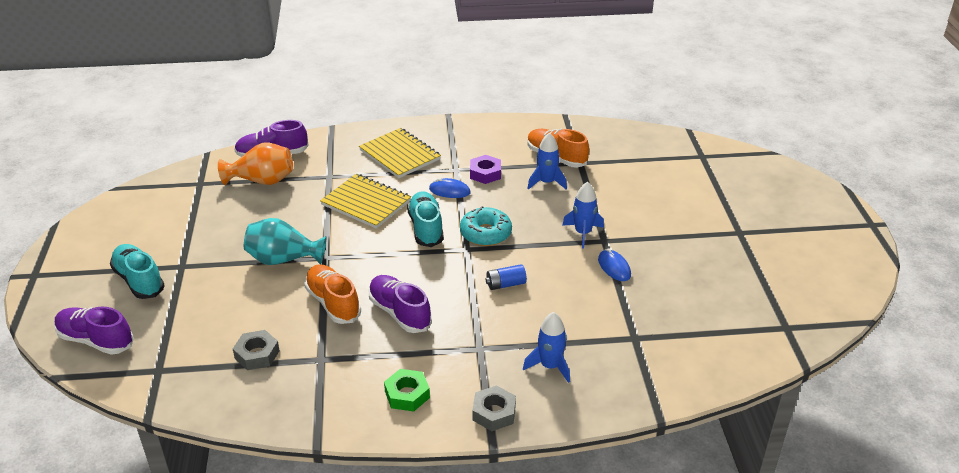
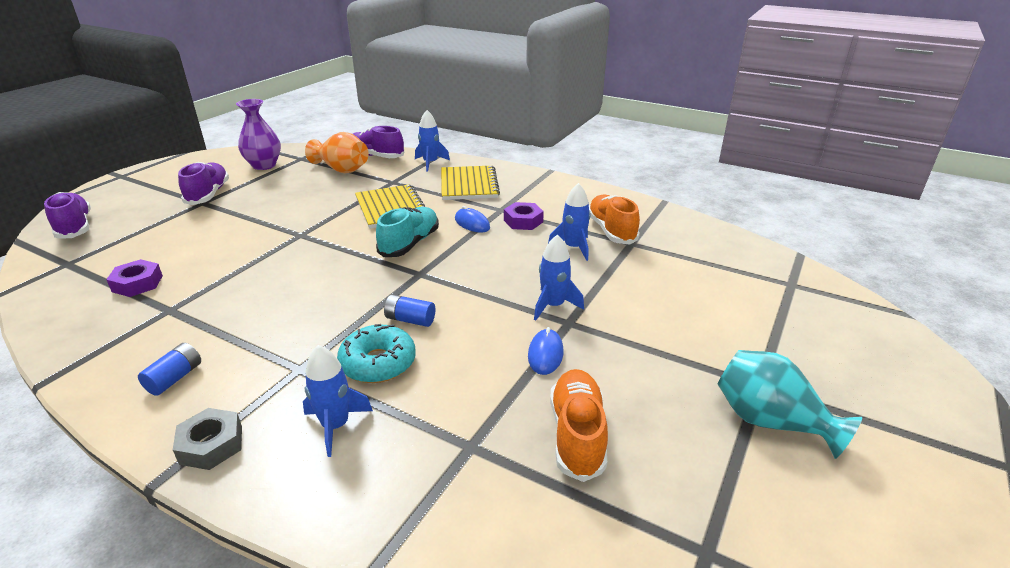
camera: 35 degrees right, 5 degrees down
(139, 280) = (164, 201): turquoise shoe -> none
(175, 205) = (264, 165): none -> purple vase
(257, 354) = (137, 283): grey nut -> purple nut
(283, 259) = (270, 224): turquoise vase -> turquoise vase (770, 422)
(333, 303) = (250, 270): orange shoe -> orange shoe (577, 434)
(335, 144) = (430, 163): none -> blue rocket
(400, 313) = (284, 302): purple shoe -> purple shoe (208, 194)
(407, 394) = (175, 378): green nut -> blue battery
(485, 233) = (455, 268): turquoise donut -> turquoise donut (378, 363)

